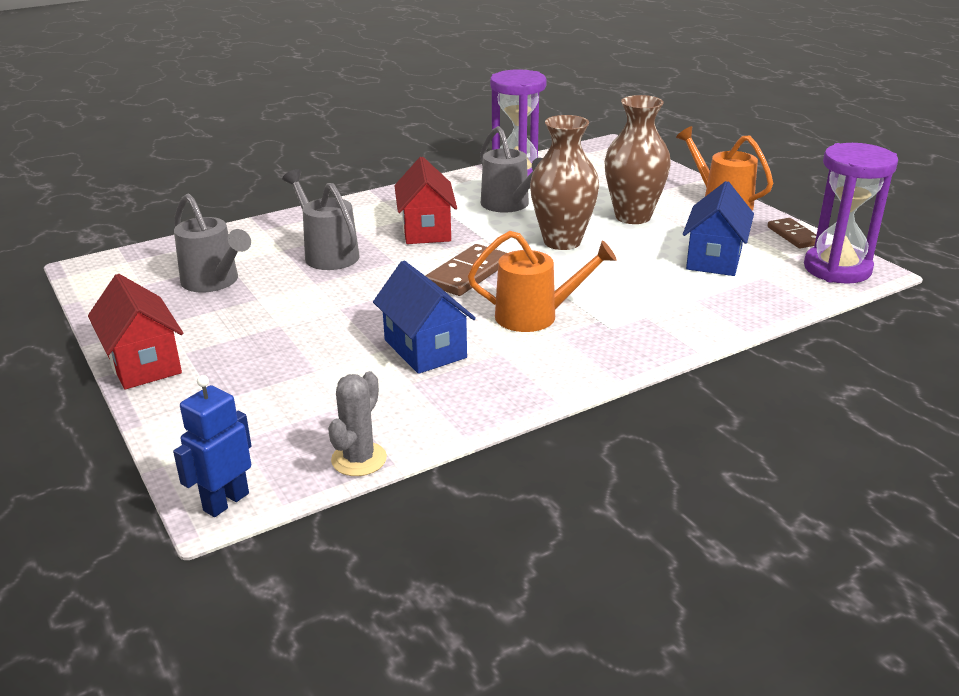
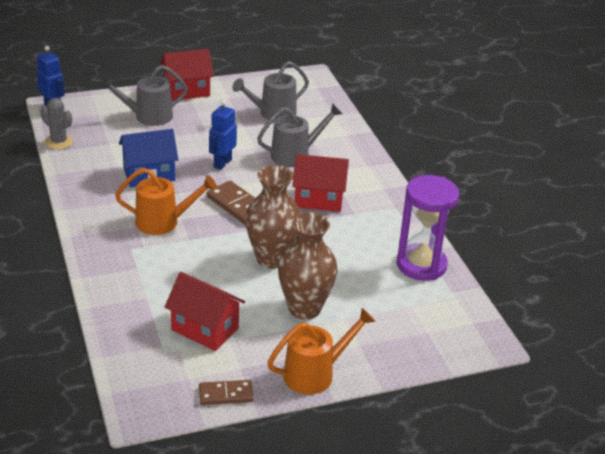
camera: 100 degrees right, 5 degrees up
(369, 299) = (222, 163): none -> blue robot
(509, 205) = (352, 247): grey watering can -> grey watering can (147, 117)
(536, 316) = (164, 222): orange watering can -> orange watering can turned 105 degrees counterclockwise
(714, 259) = (205, 329): blue house -> red house
(837, 269) = (153, 395): purple hourglass -> none

